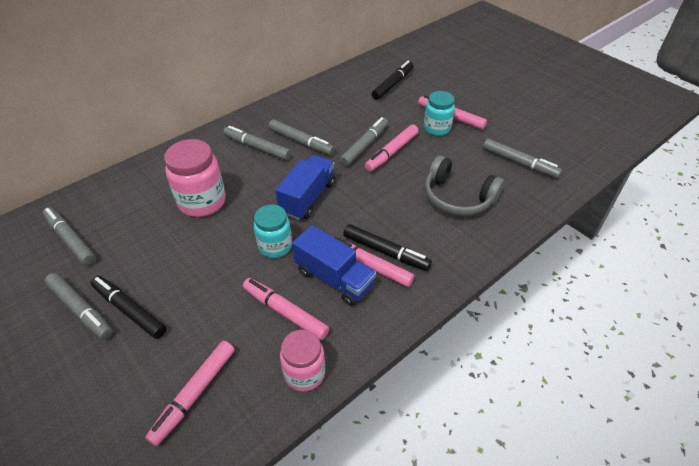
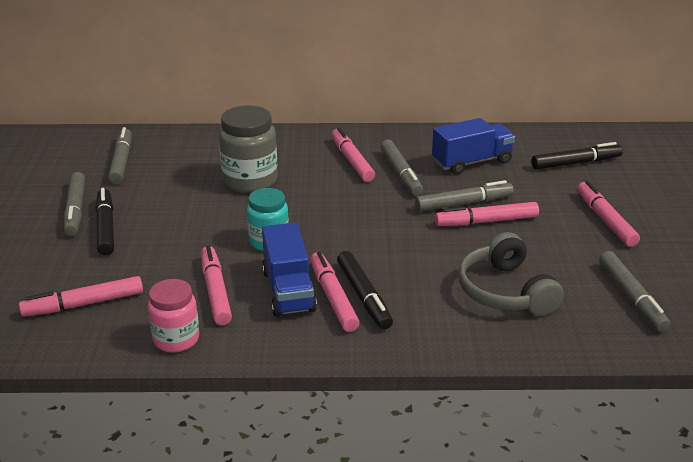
camera: 40 degrees right, 15 degrees down
(202, 202) = (250, 181): pink jar -> grey jar
(257, 148) = (352, 161): grey marker -> pink marker
(308, 198) = (347, 220): blue truck -> blue truck (472, 162)
(436, 128) = (571, 223): turquoise jar -> none

